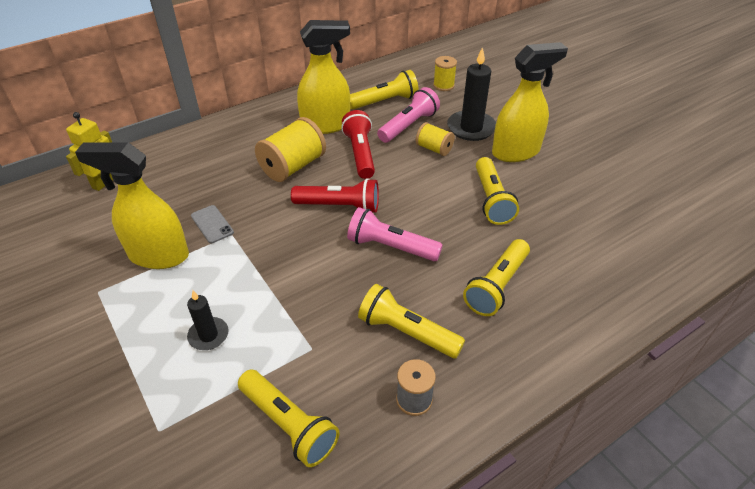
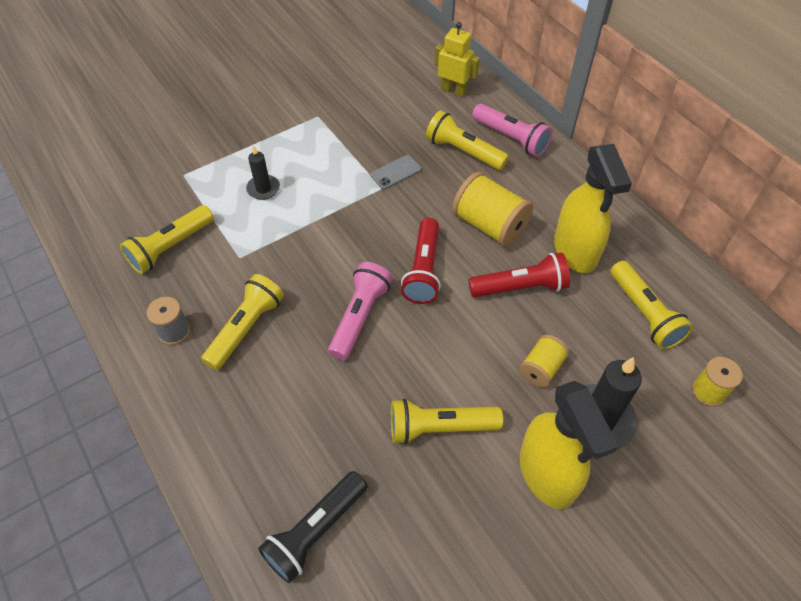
camera: 90 degrees right, 10 degrees up
(158, 255) = (356, 143): yellow spray bottle -> none
(409, 126) = (590, 341): pink flashlight -> pink flashlight (511, 138)
(497, 286) = (295, 415): yellow flashlight -> yellow flashlight (463, 151)
(594, 267) = (315, 531): none -> black flashlight

